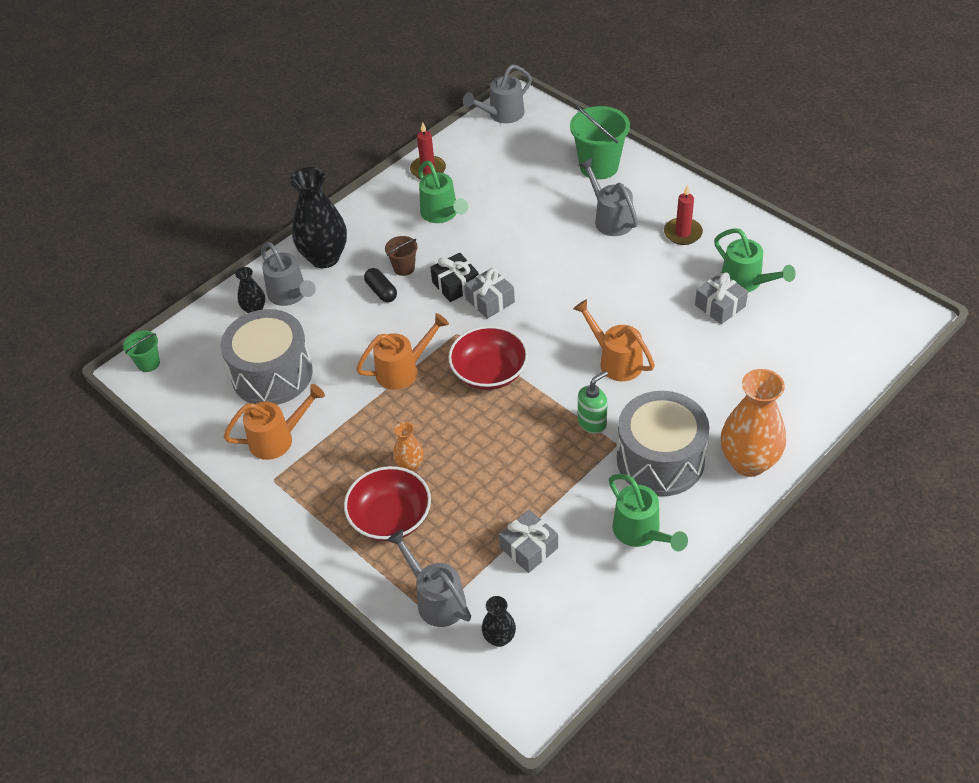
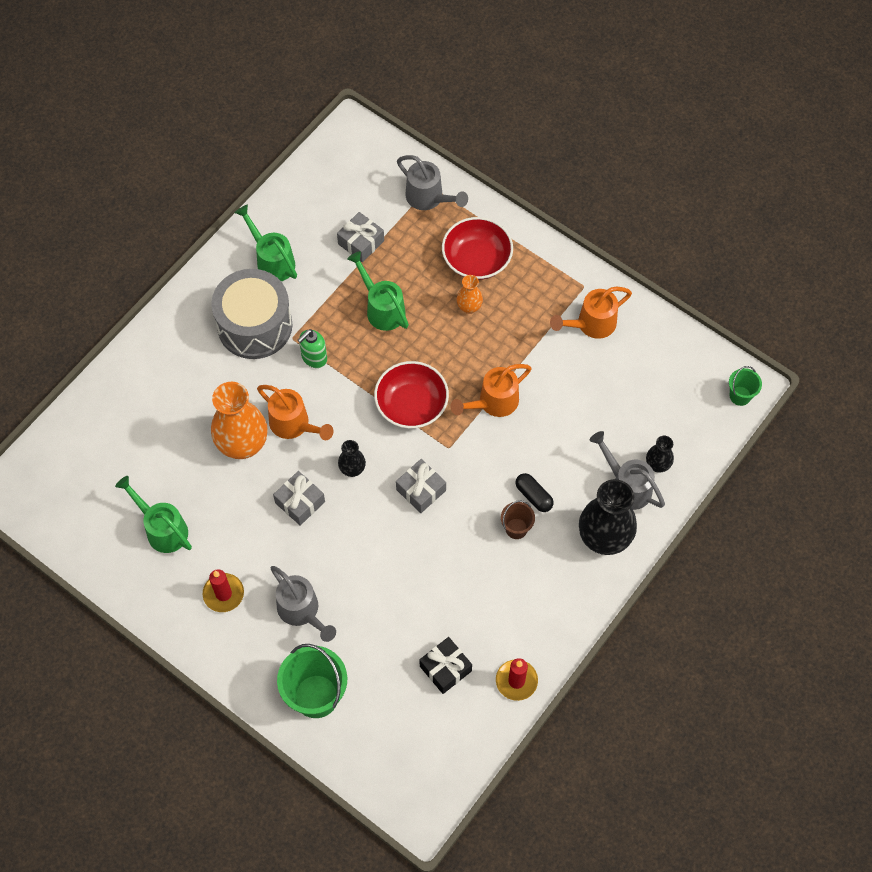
camera: 170 degrees right, 15 degrees up
(272, 374) = (616, 391): grey drum -> none
(442, 214) = (488, 609): green watering can -> green watering can (382, 308)
(455, 285) = (458, 509): black gift -> black gift (445, 668)
(499, 638) = (377, 174): black vase -> black vase (352, 469)
(502, 115) = (440, 787): grey watering can -> none
(720, 306) = (191, 496): grey gift -> grey gift (300, 502)
(748, 462) = (180, 328): orange vase -> orange vase (243, 444)

